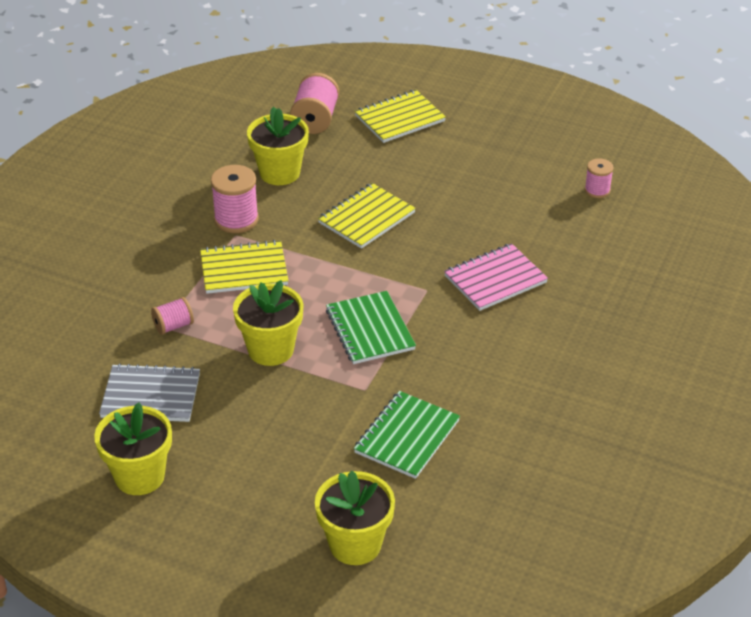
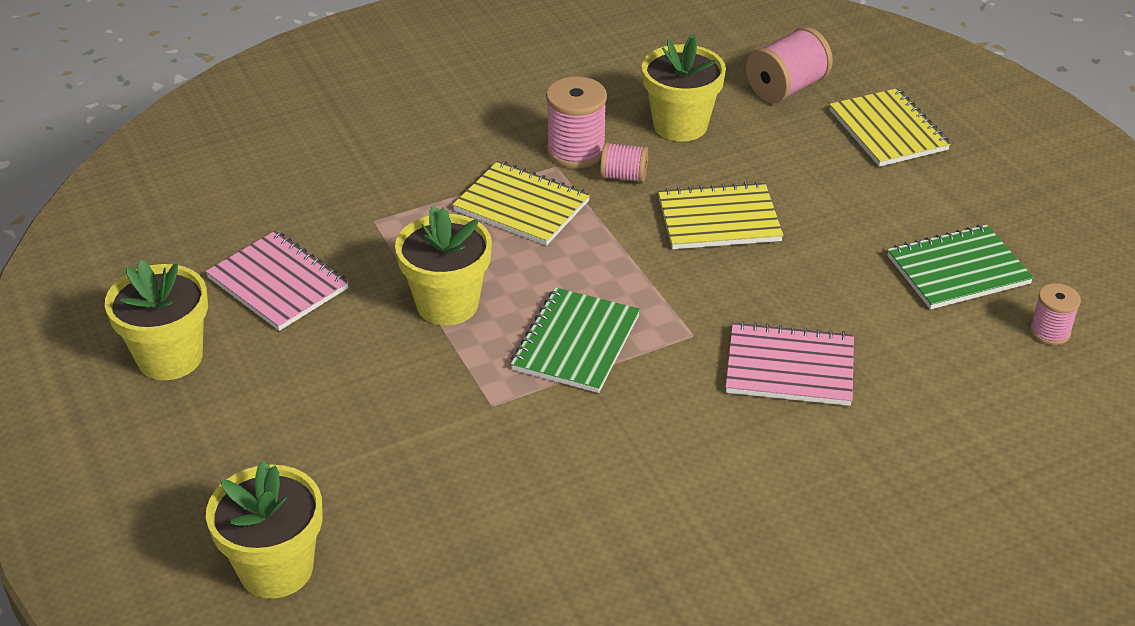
camera: 40 degrees right, 0 degrees up
(151, 396) = (278, 283): grey notebook -> pink notebook
(173, 326) = (384, 226): pink spool -> pink spool (624, 176)
(400, 118) = (887, 130): yellow notebook -> yellow notebook turned 60 degrees clockwise
(407, 437) = (473, 486): green notebook -> green notebook (958, 270)

